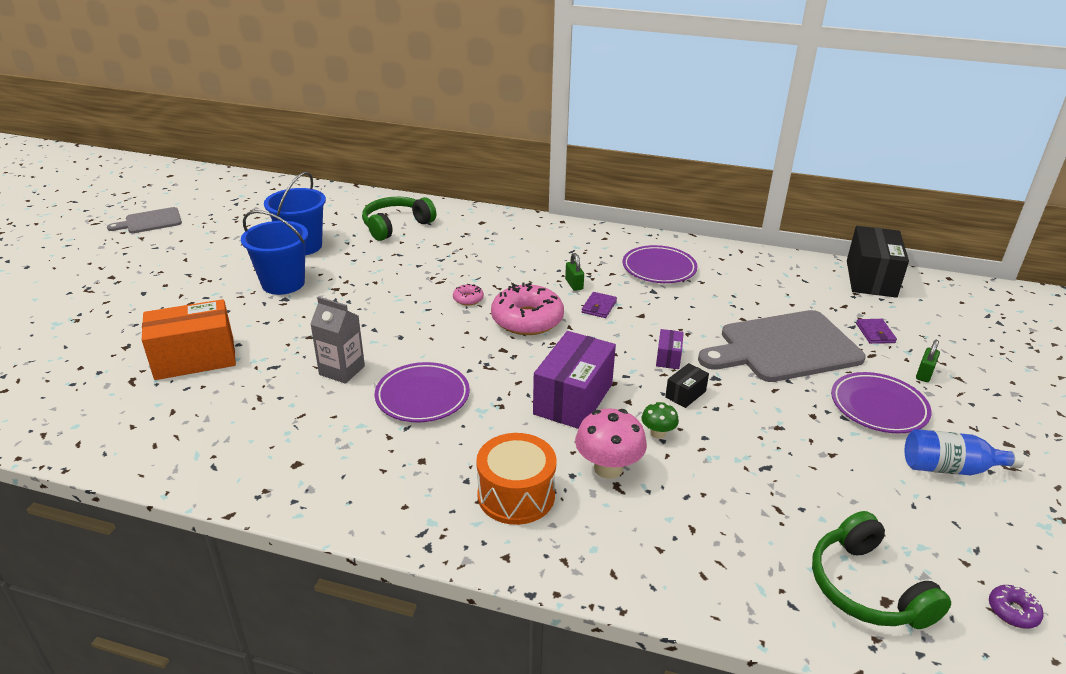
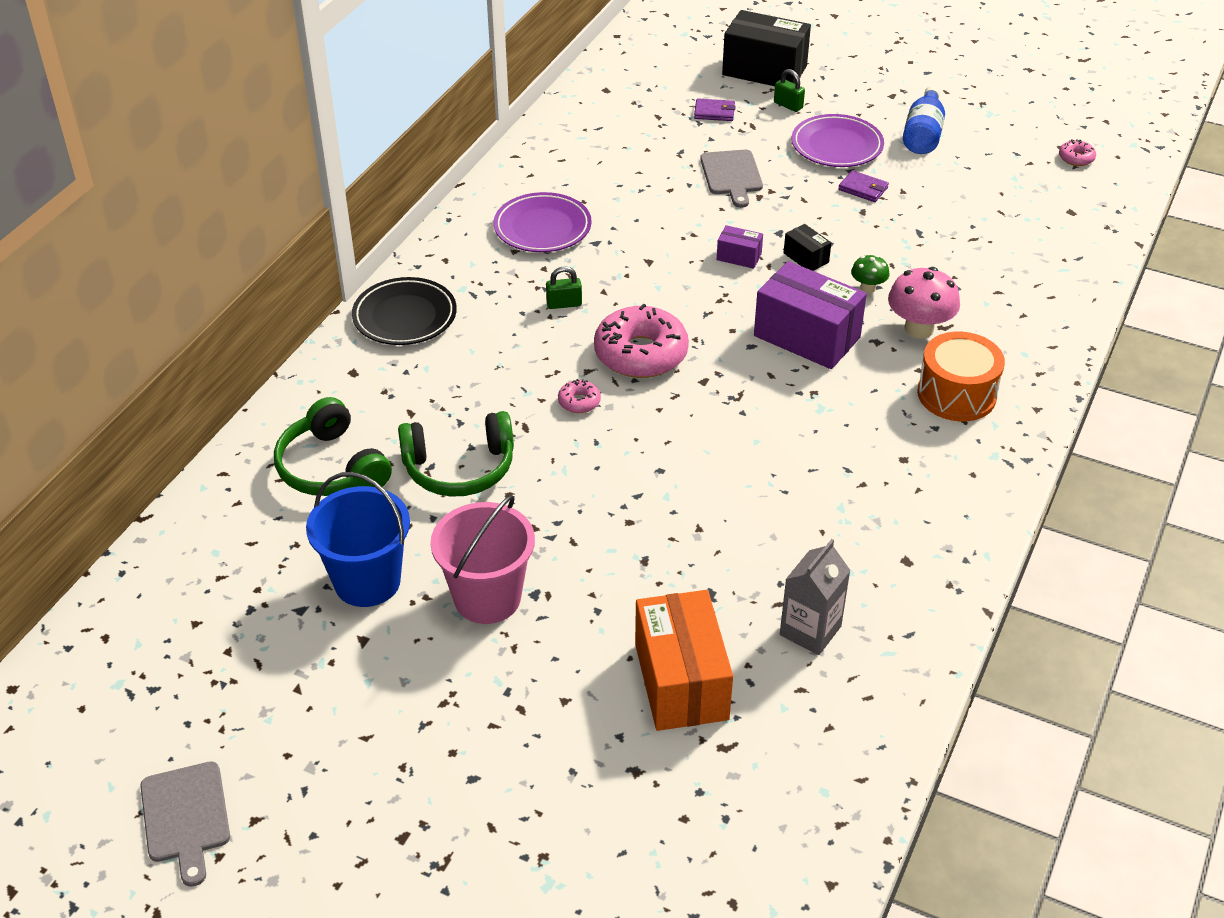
camera: 80 degrees left, 10 degrees up
(283, 283) = (487, 598): blue bucket -> pink bucket
(342, 370) = (729, 525): grey carton -> grey carton (810, 630)
(422, 396) = (791, 454): purple plate -> none
(539, 231) = (405, 316): none -> black plate
(599, 307) = (623, 291): purple wallet -> purple wallet (863, 189)
(784, 348) = (732, 175): grey cutting board -> grey cutting board, size x0.53
(866, 588) = (1059, 217): green headphones -> green headphones (459, 468)
(871, 278) = (606, 83): black box -> black box (764, 70)
(1013, 611) = (1076, 158): purple donut -> pink donut

